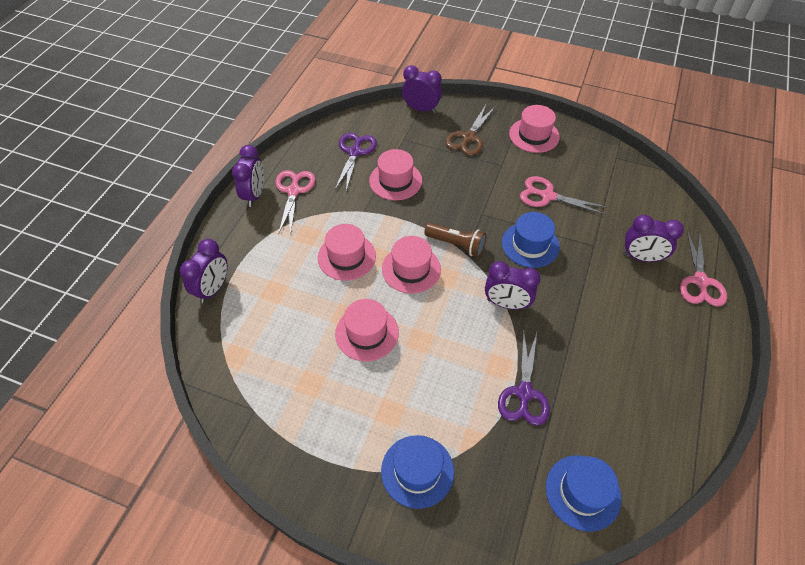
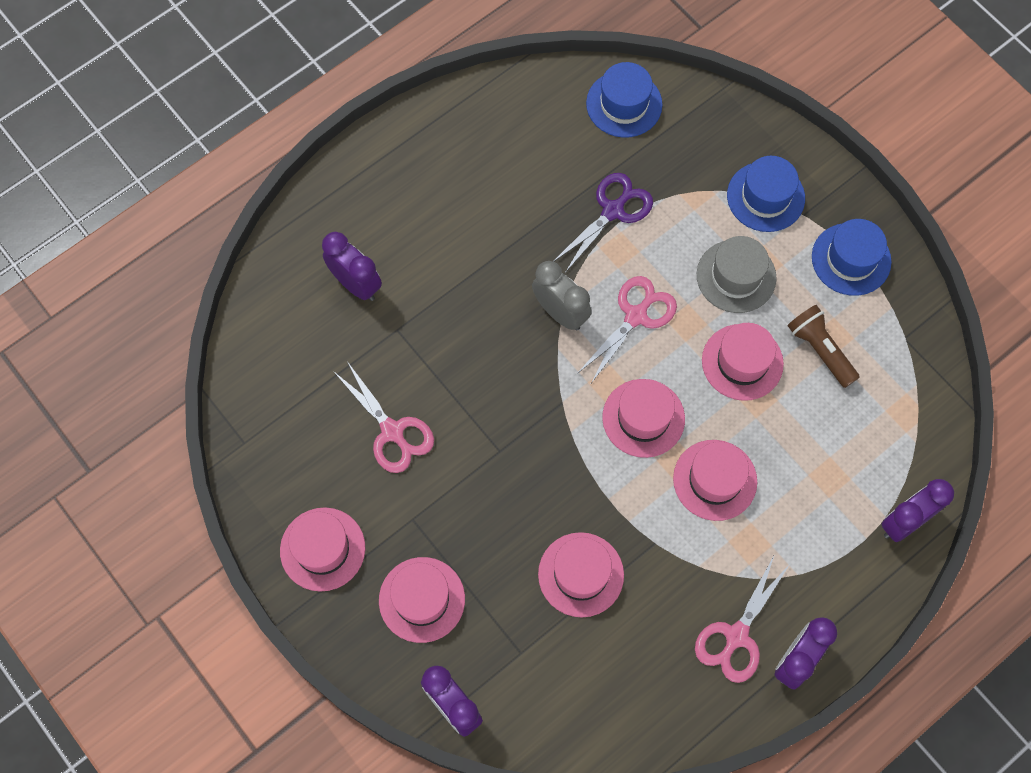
camera: 150 degrees left, 15 degrees up
(355, 152) = (609, 666): purple scissors -> none
(404, 391) = (736, 276): none -> grey hat
(456, 244) = (565, 422): brown flashlight -> brown flashlight (820, 350)
(468, 138) = (422, 599): brown scissors -> pink hat
(506, 304) = (560, 312): purple clock -> grey clock
(530, 244) = (473, 372): blue hat -> blue hat (851, 259)
(700, 281) = (319, 221): pink scissors -> pink scissors (636, 316)

